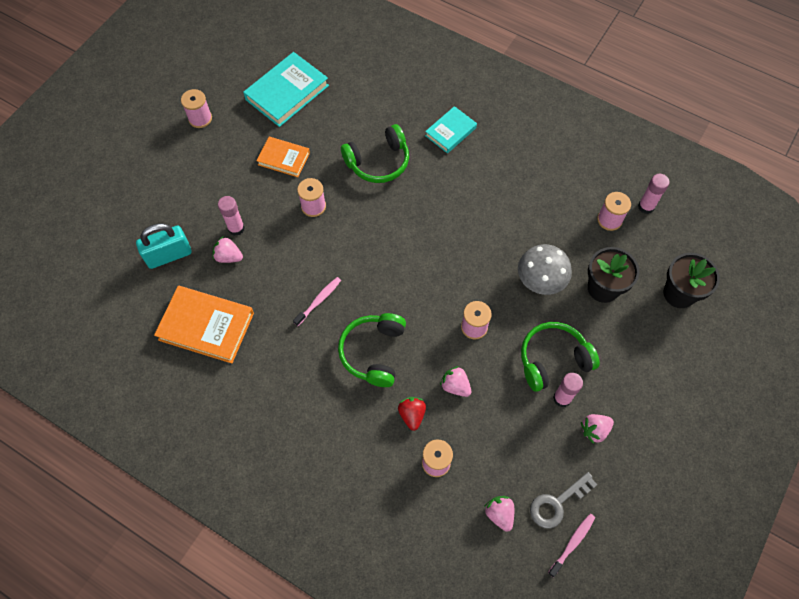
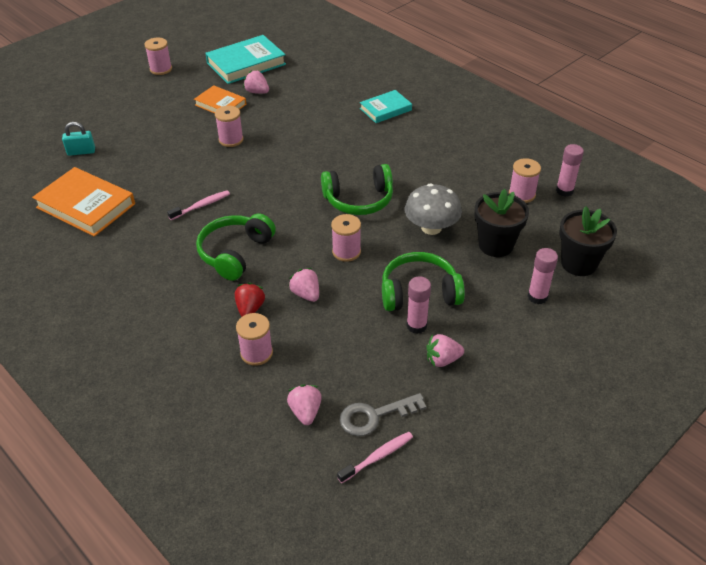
camera: 15 degrees right, 20 degrees down
(169, 255) = (81, 152): turquoise padlock -> turquoise padlock, size x0.63
(228, 257) = (134, 161): pink strawberry -> pink strawberry (257, 92)
(236, 228) = (152, 143): pink glue stick -> pink glue stick (537, 297)
(378, 162) = (307, 119): green headphones -> green headphones (359, 200)

